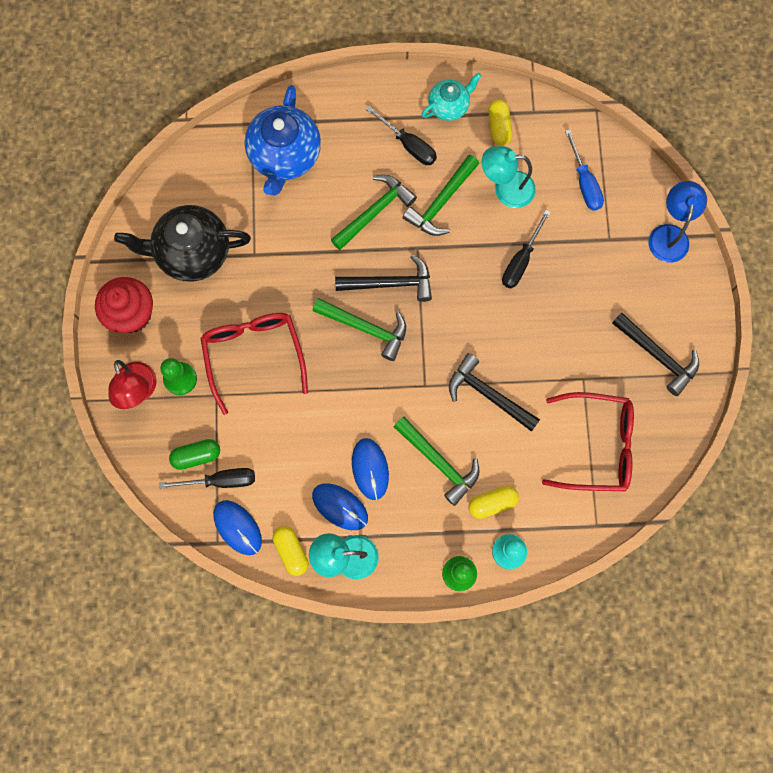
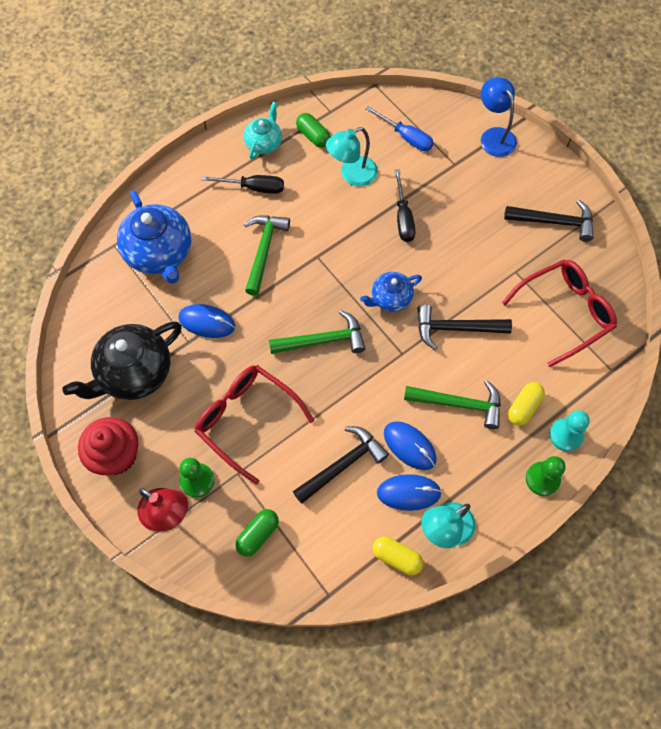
camera: 35 degrees left, 10 degrees down
(221, 480) = (294, 541): black screwdriver -> none
(237, 527) = (337, 570): blue mouse -> blue mouse (207, 322)
(391, 283) = (317, 295): black hammer -> black hammer (343, 464)
(441, 202) = (310, 213): green hammer -> none
(452, 329) = (390, 298): none -> blue teapot
(499, 127) = (313, 136): yellow capsule -> green capsule

